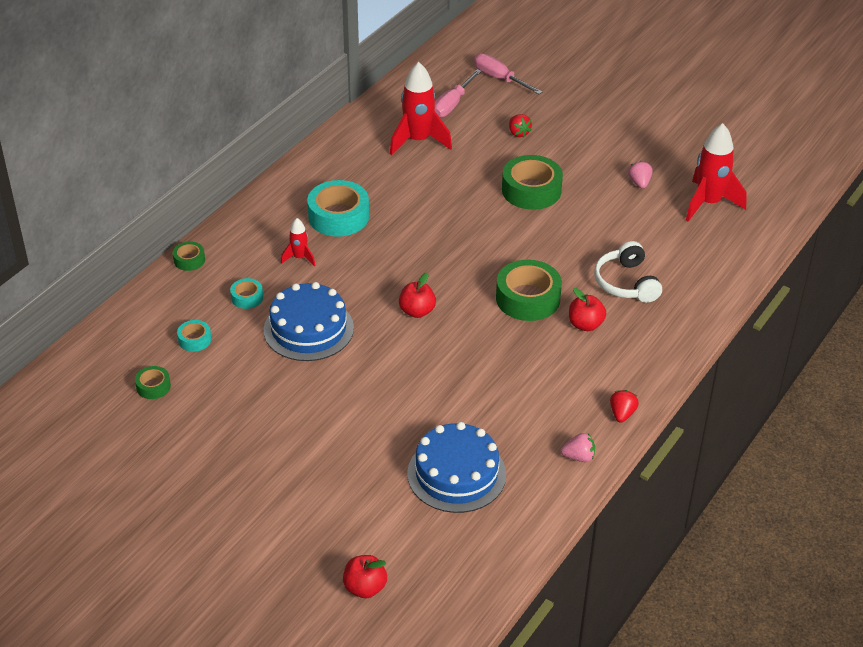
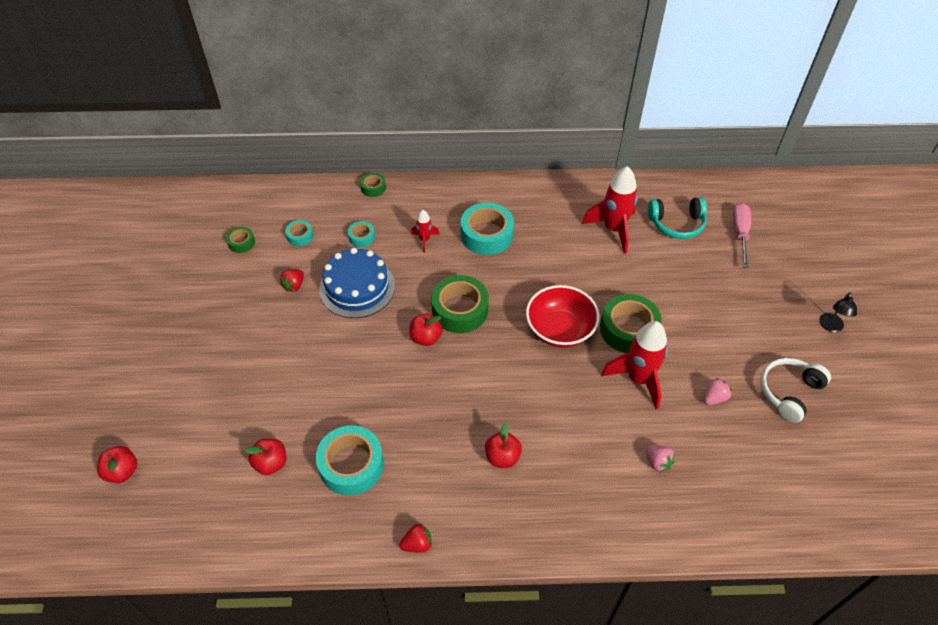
camera: 55 degrees right, 10 degrees up
(452, 104) = (676, 224): pink screwdriver -> turquoise headphones
(456, 474) = (271, 463): blue cake -> red apple
(492, 228) = (560, 330): none -> red bowl
(508, 421) = (351, 465): none -> turquoise tape
(518, 133) = (688, 282): red strawberry -> red strawberry (294, 285)
(528, 298) = (499, 399): green tape -> green tape (460, 310)
(578, 457) = (345, 539): pink strawberry -> pink strawberry (657, 462)
(626, 283) = (578, 458): white headphones -> white headphones (789, 392)
(634, 90) = (830, 327): none -> black lamp
(708, 203) = (741, 465): red rocket -> red rocket (638, 378)

